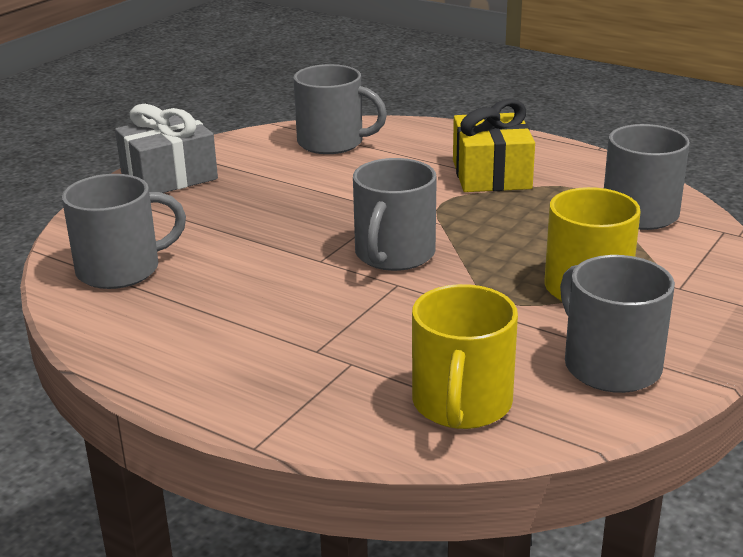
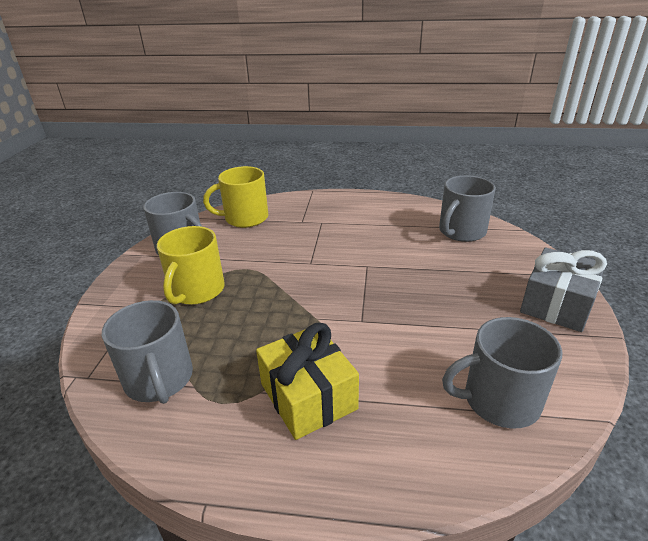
camera: 155 degrees right, 5 degrees up
(394, 254) = (327, 281): grey mug -> none
(461, 404) = (245, 218): yellow mug -> yellow mug turned 90 degrees counterclockwise

